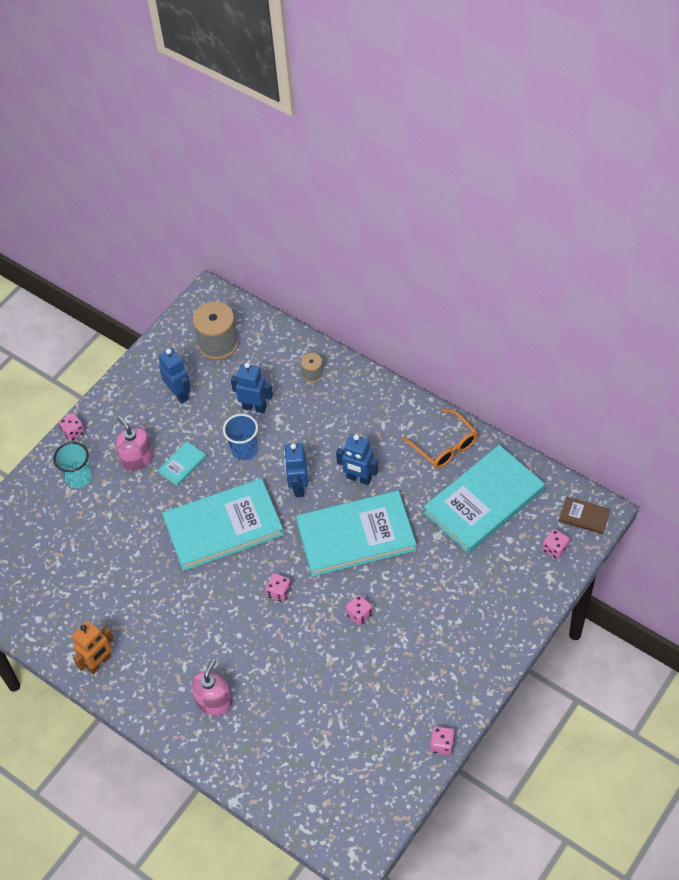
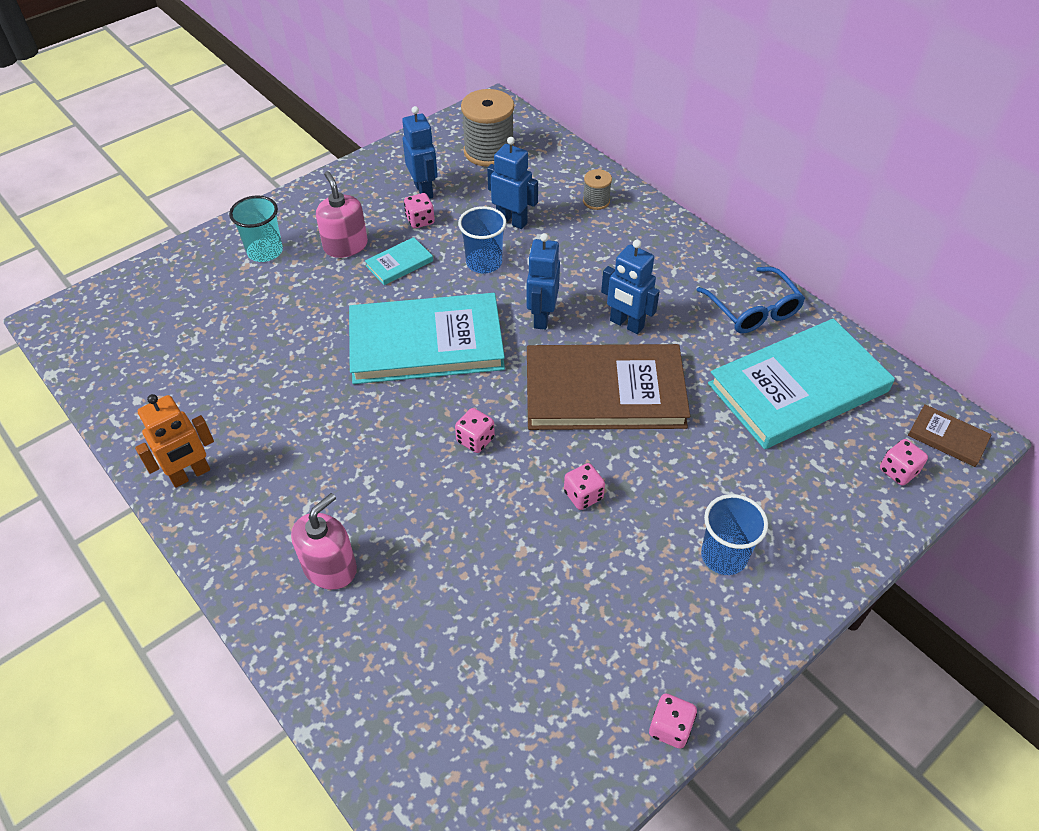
camera: 10 degrees right, 5 degrees down
(73, 432) = (280, 204): pink dice -> pink dice (420, 221)
(356, 536) = (604, 392): turquoise book -> brown book
(444, 446) = (753, 310): orange glasses -> blue glasses
(455, 633) = (724, 556): none -> blue cup

